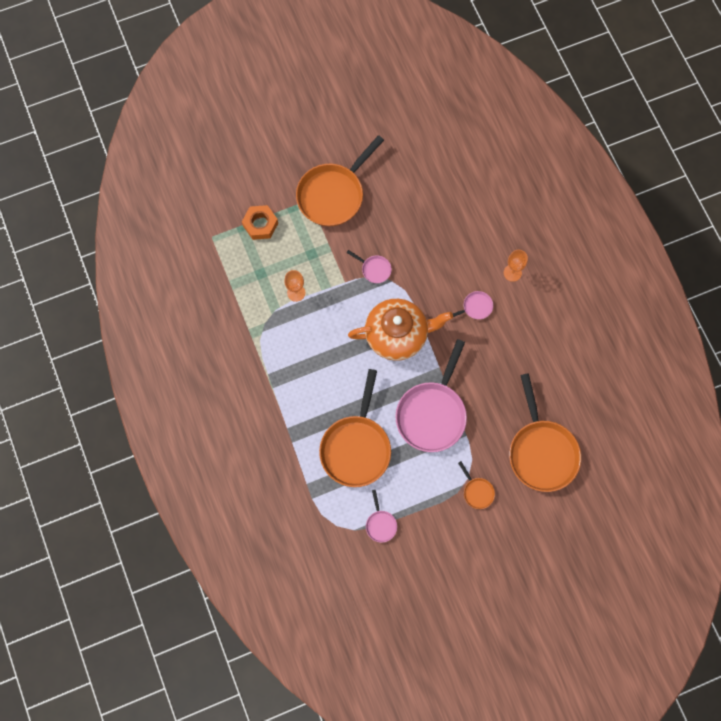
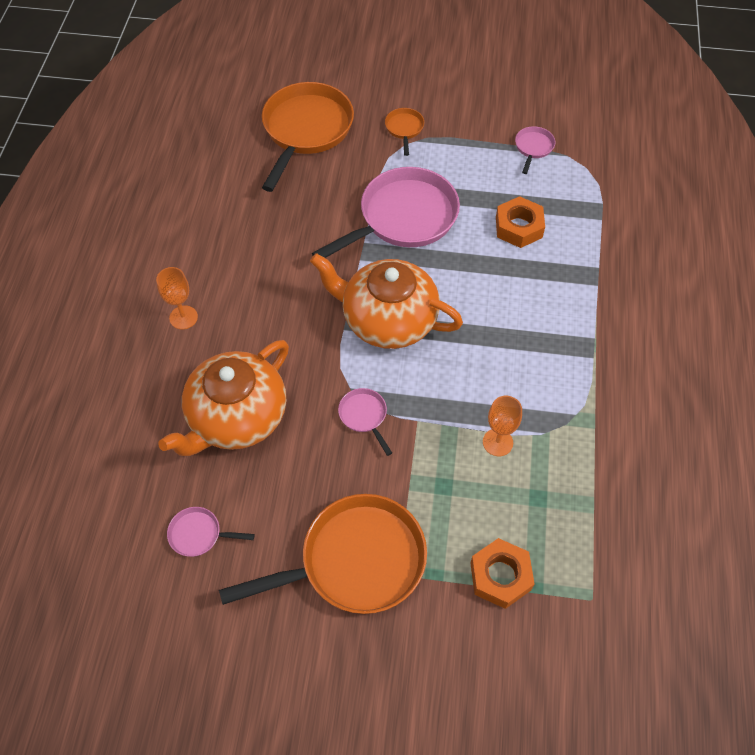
camera: 150 degrees left, 15 degrees down
(356, 447) = (518, 227): orange pan -> orange nut
(440, 232) = (236, 417): none -> orange teapot
(475, 307) = (263, 301): pink pan -> pink pan (199, 534)

